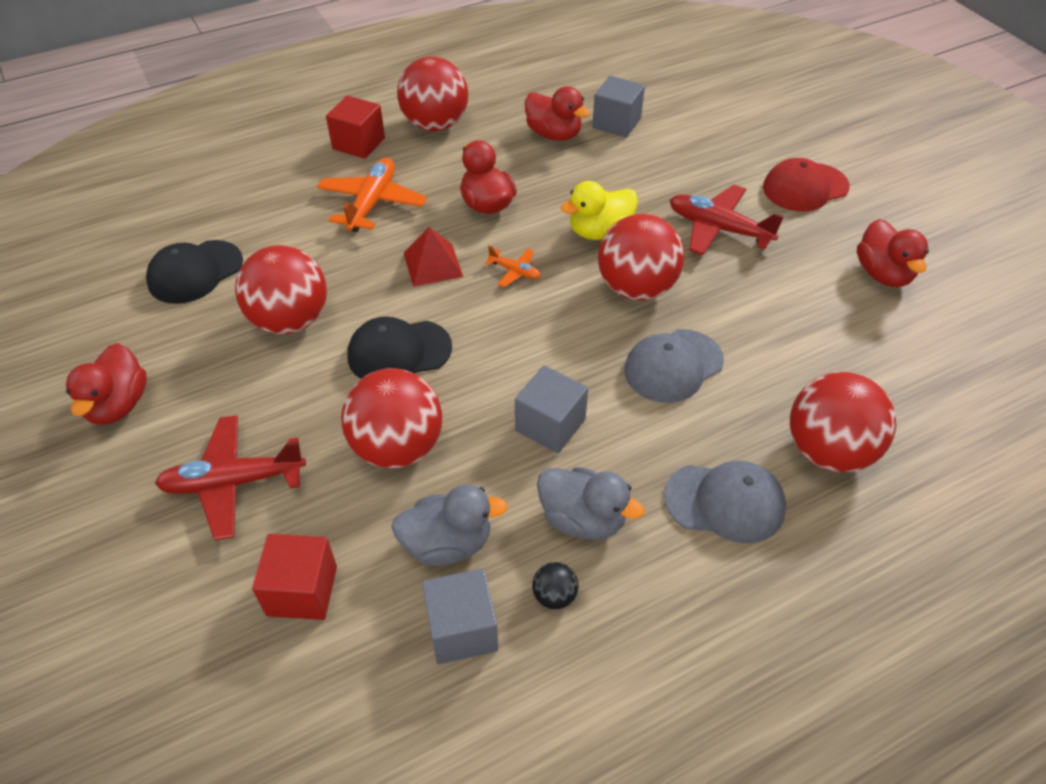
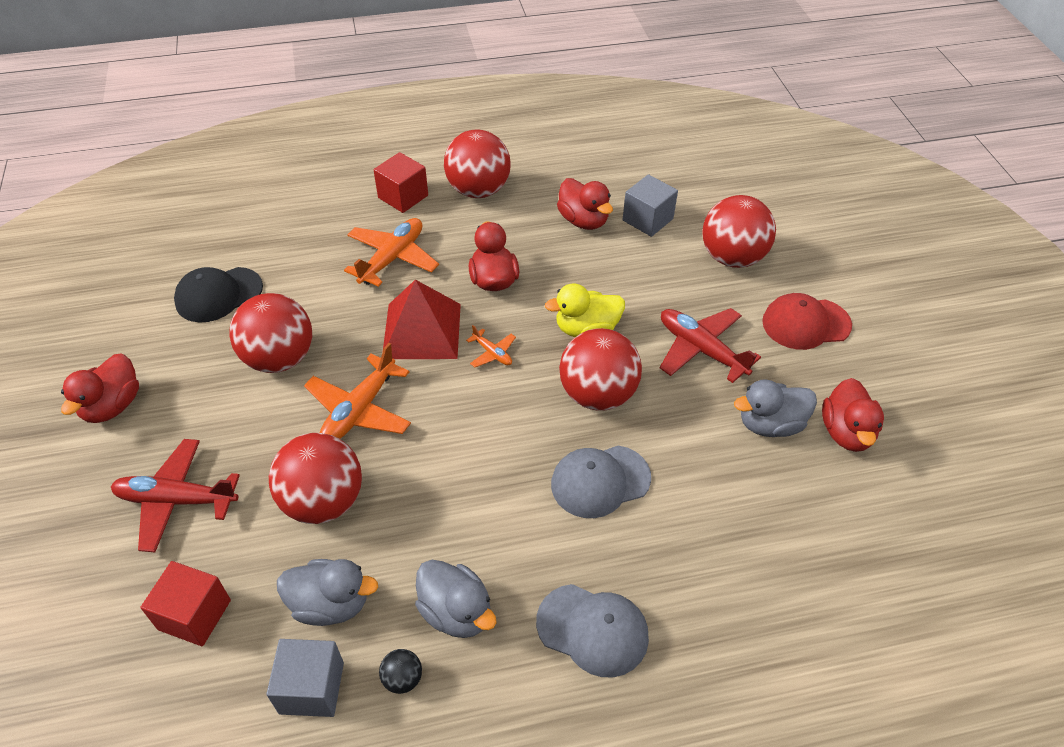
camera: 15 degrees right, 0 degrees up
(399, 352) = (360, 410): black cap -> orange plane
(433, 264) = (422, 330): red pyramid -> red pyramid, size x1.57
(550, 425) = (464, 513): grey cube -> none
(811, 281) = (770, 424): none -> grey duck
(828, 451) = (713, 604): red ball -> red ball (732, 257)

